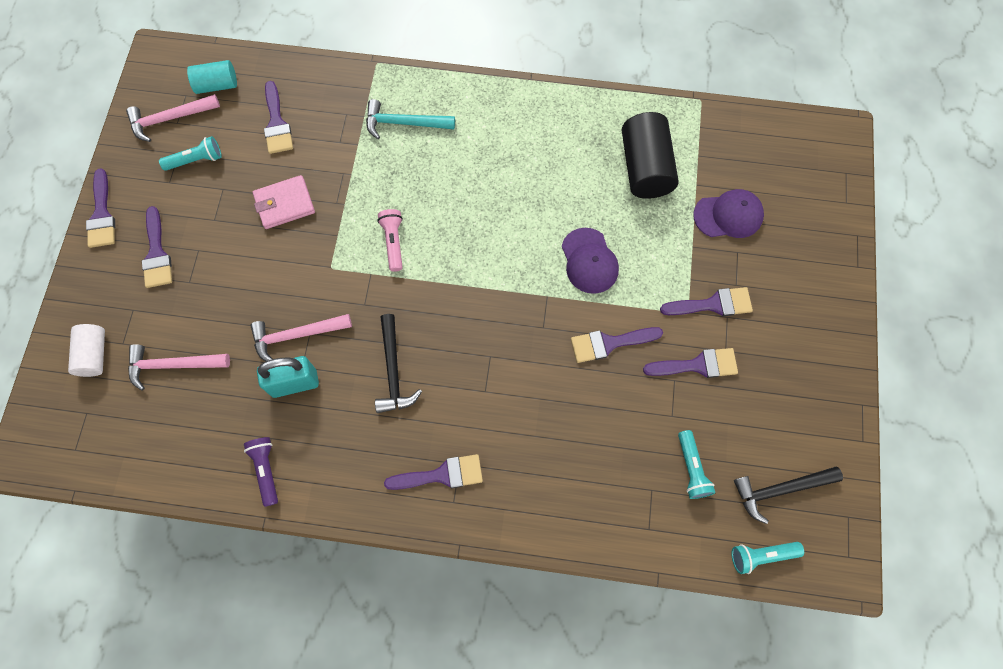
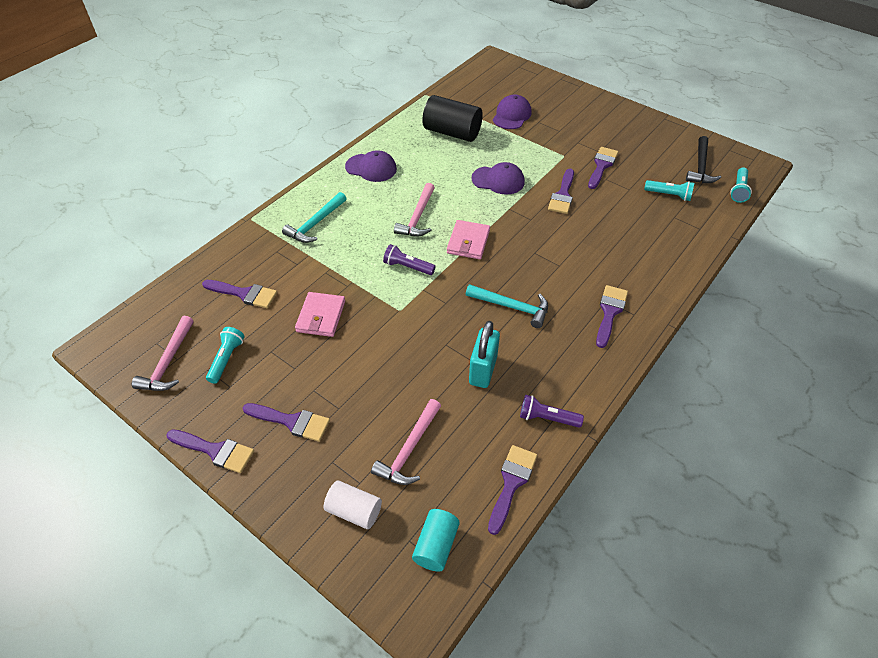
camera: 60 degrees left, 20 degrees down
(217, 85) = (169, 318): turquoise cylinder -> turquoise cylinder (436, 545)
(296, 335) = (442, 353): pink hammer -> pink hammer (417, 217)
(393, 242) = (407, 267): pink flashlight -> purple flashlight
(393, 371) = (512, 307): black hammer -> turquoise hammer
(465, 281) = (468, 242): none -> pink wallet
(524, 122) = (371, 168): none -> purple cap
(712, 304) = (565, 144): purple brush -> purple brush (511, 483)

